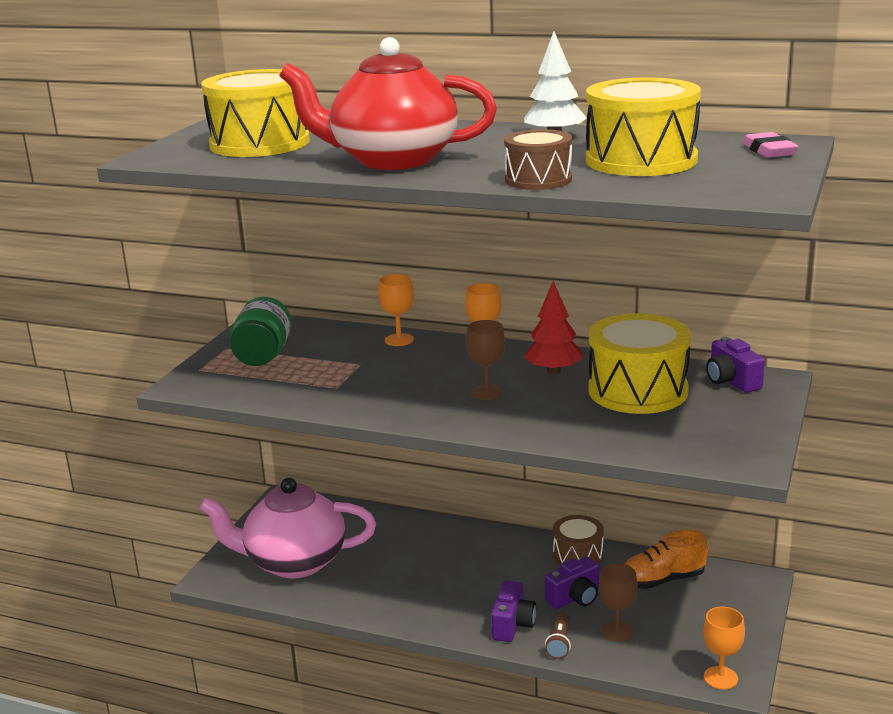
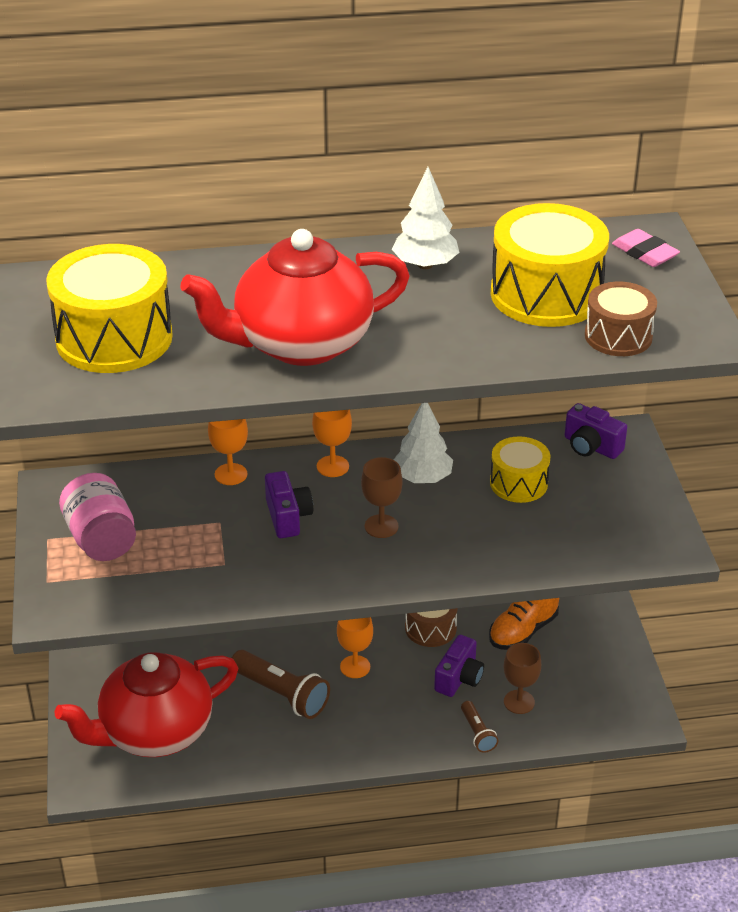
camera: 30 degrees left, 15 degrees up
(263, 355) = (101, 539): green jar -> pink jar
(294, 562) = (155, 732): pink teapot -> red teapot
(413, 566) = (282, 694): none -> brown flashlight
(513, 625) = (423, 729): purple camera -> purple camera (288, 517)
(538, 180) = (483, 352): brown drum -> brown drum (618, 336)
(553, 371) = (422, 478): red tree -> white tree
(638, 391) = (518, 483): yellow drum -> yellow drum, size x0.58
(720, 678) = (632, 719): orange goblet -> orange goblet (355, 667)

